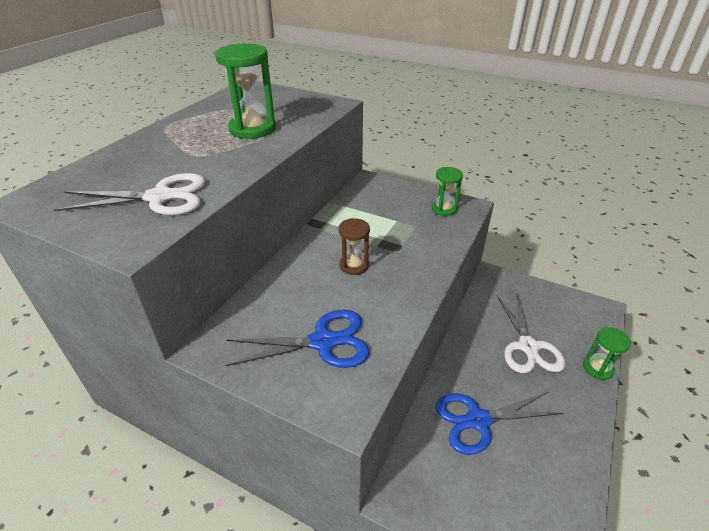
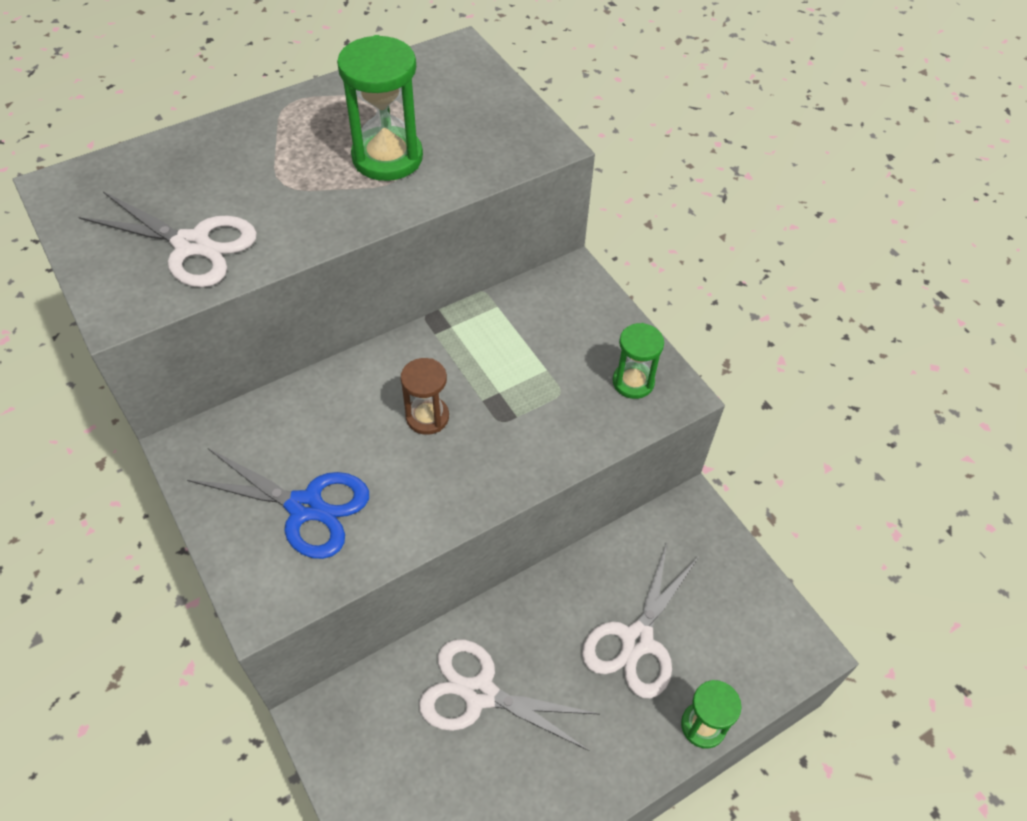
camera: 30 degrees right, 15 degrees up
(478, 420) = (479, 694): blue scissors -> white scissors

